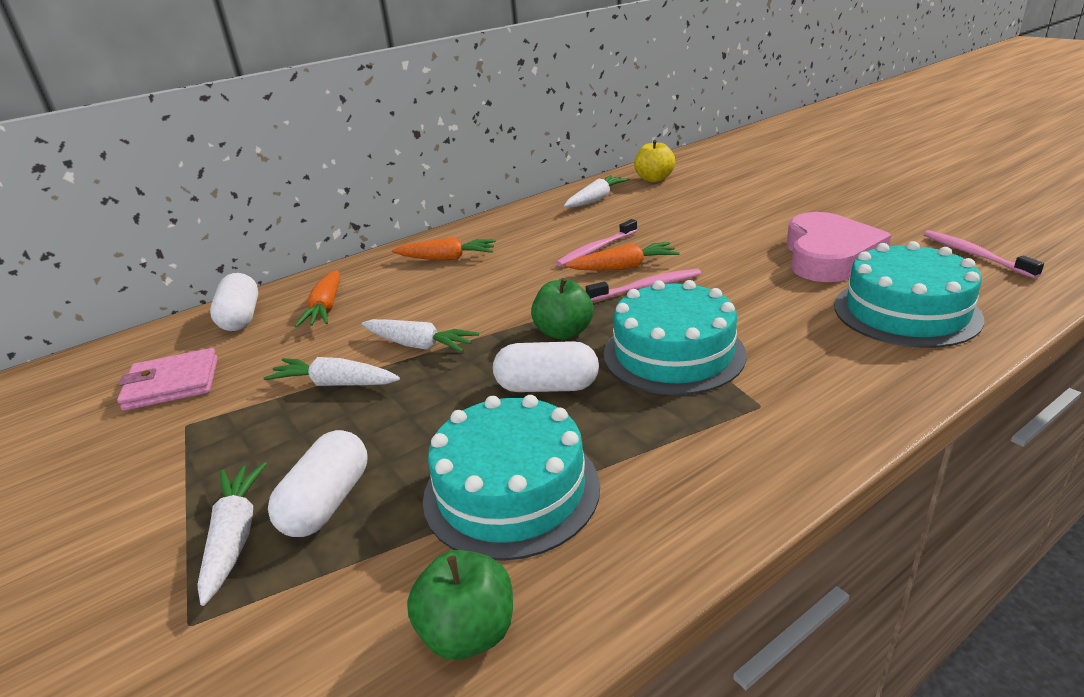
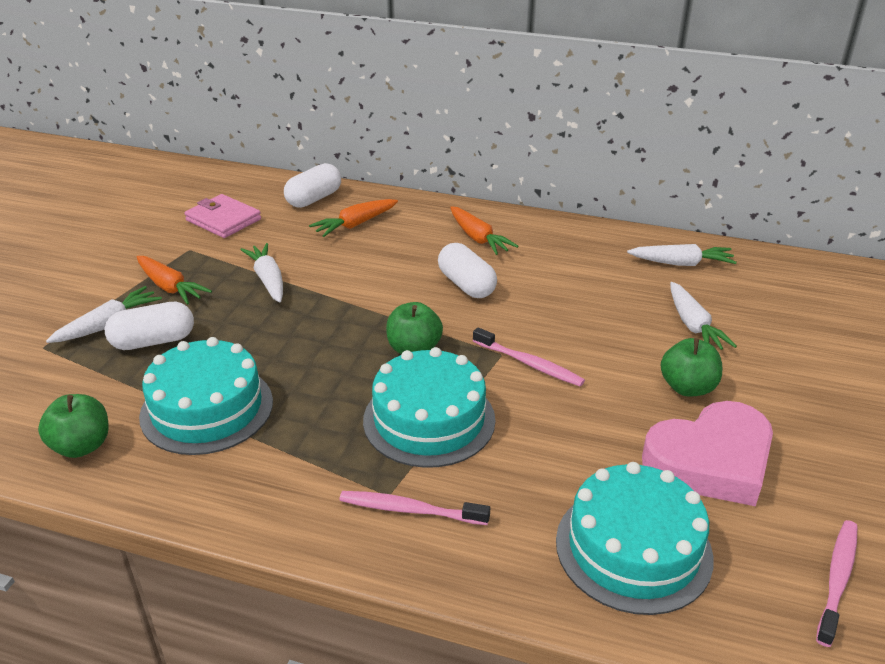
camera: 50 degrees right, 5 degrees up
(419, 345) = (340, 290): white carrot -> white carrot (693, 325)
(547, 387) = (333, 373): white capsule -> white capsule (466, 285)
(596, 249) = (573, 307): pink toothbrush -> pink toothbrush (410, 510)
(624, 267) = (554, 336): orange carrot -> orange carrot (170, 287)
(654, 179) = (776, 279): yellow apple -> none
(740, 239) = (687, 387): none -> green apple

